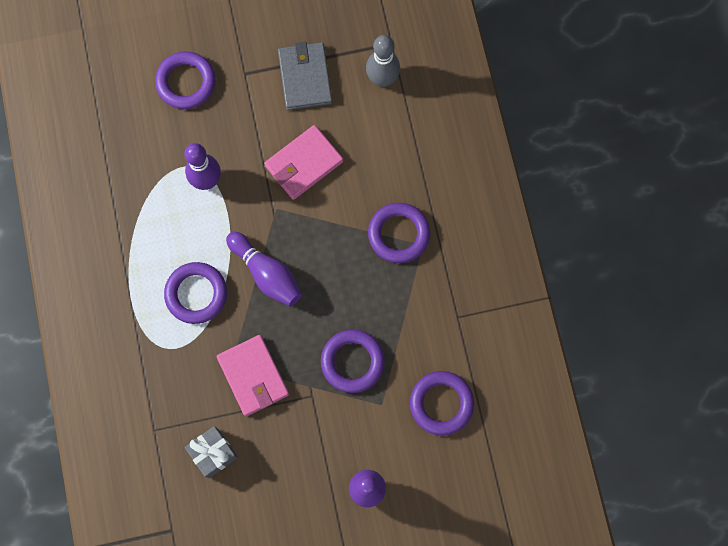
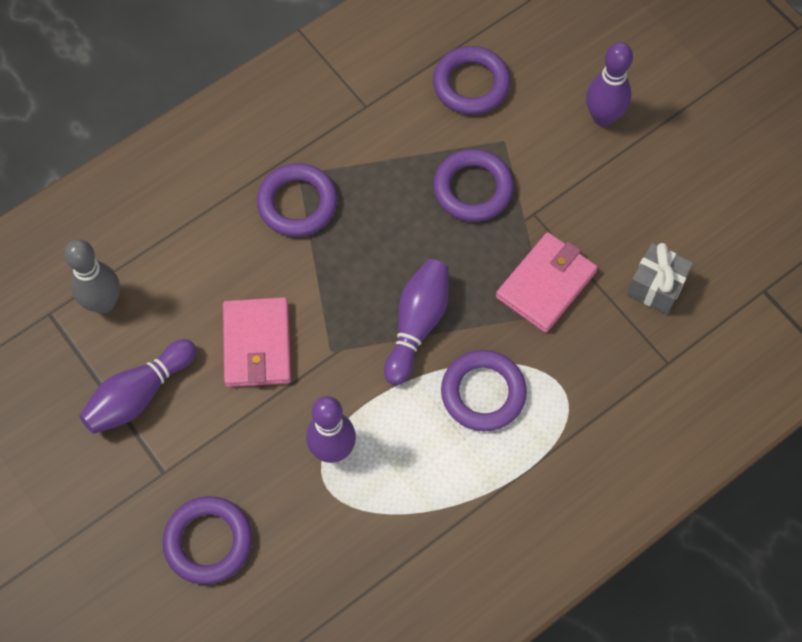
camera: 115 degrees left, 10 degrees down
(304, 164) = (257, 345): pink wallet -> pink wallet turned 60 degrees clockwise
(305, 77) = (139, 395): grey wallet -> purple bowling pin

